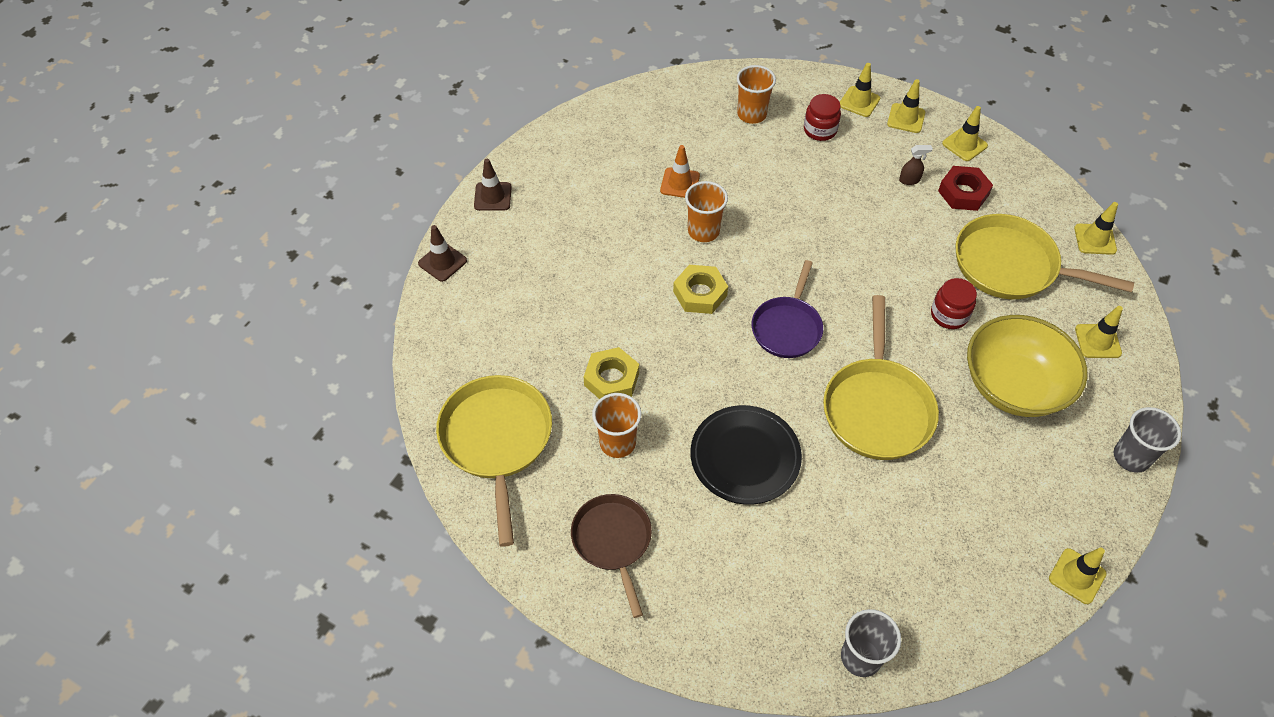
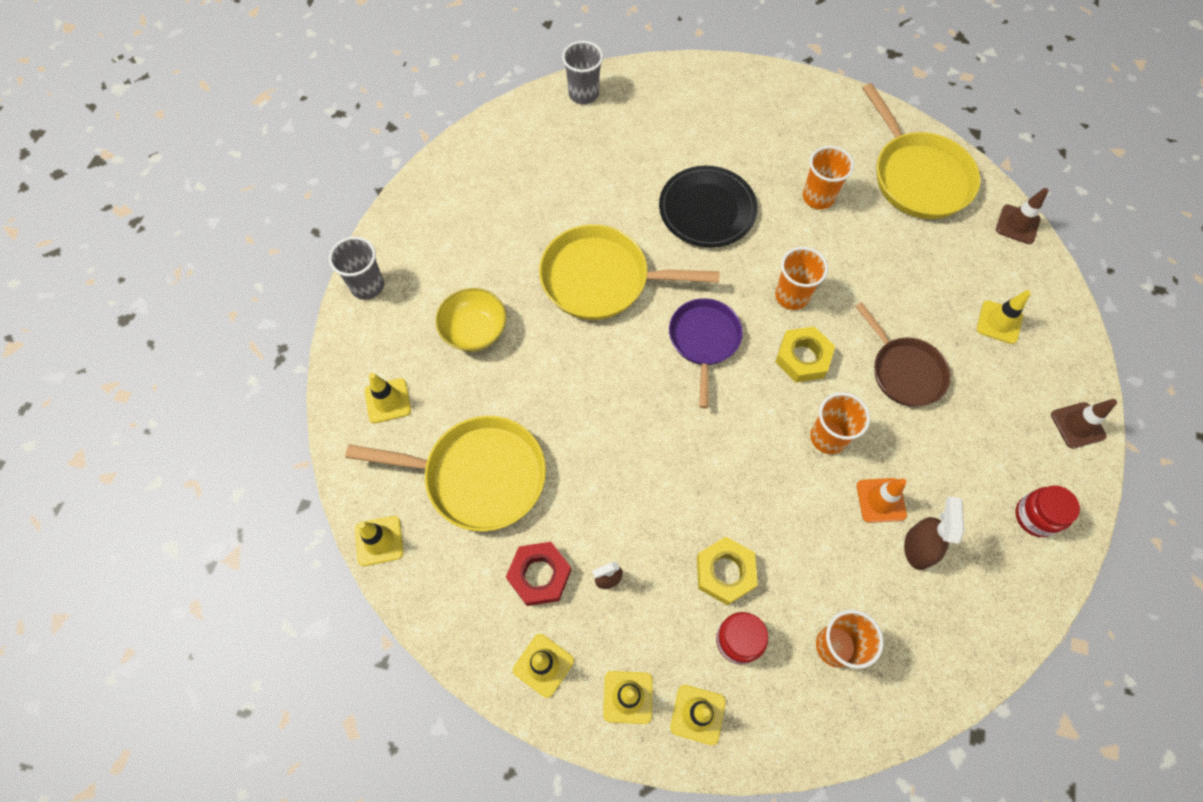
camera: 165 degrees right, 10 degrees up
(442, 262) = (1075, 330): brown traffic cone -> brown traffic cone (1017, 224)
(611, 379) = (848, 250): yellow nut -> yellow nut (725, 572)
(613, 541) = (788, 126): brown pan -> brown pan (904, 371)
(666, 151) = (917, 547): none -> brown spray bottle
(688, 348) = (791, 296): none -> orange cup
(877, 408) = (601, 279): yellow pan -> yellow pan turned 75 degrees counterclockwise
(949, 315) = (543, 395): red jar -> red jar (1035, 516)
(1013, 385) = (474, 331): yellow bowl -> yellow bowl, size x0.61
(1077, 576) = (423, 179): yellow traffic cone -> yellow traffic cone (999, 322)

